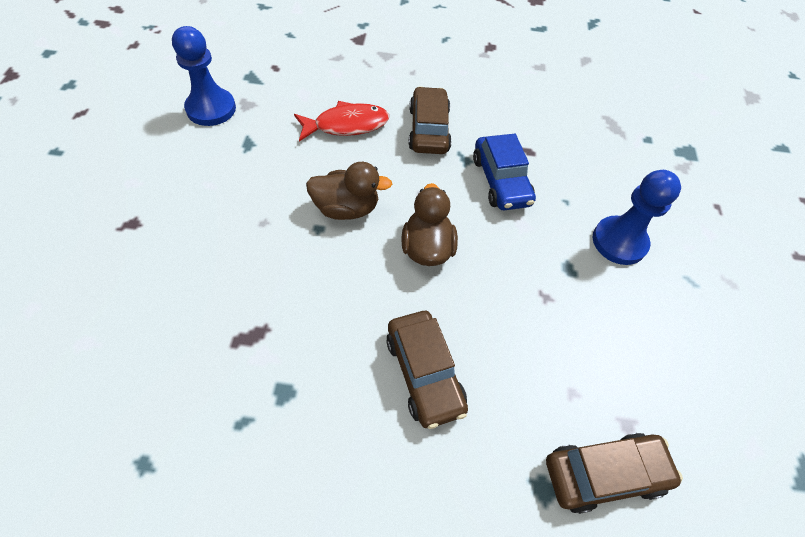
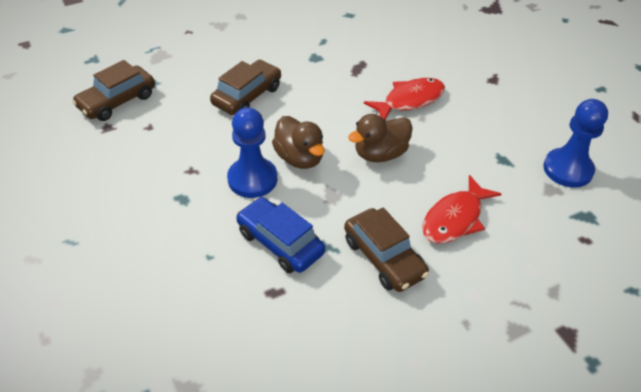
camera: 150 degrees right, 10 degrees down
(249, 250) = (409, 100): none -> red fish
(424, 373) = (247, 96): brown car -> brown car turned 90 degrees clockwise
(619, 242) = (145, 243): blue pawn -> blue pawn (252, 179)

